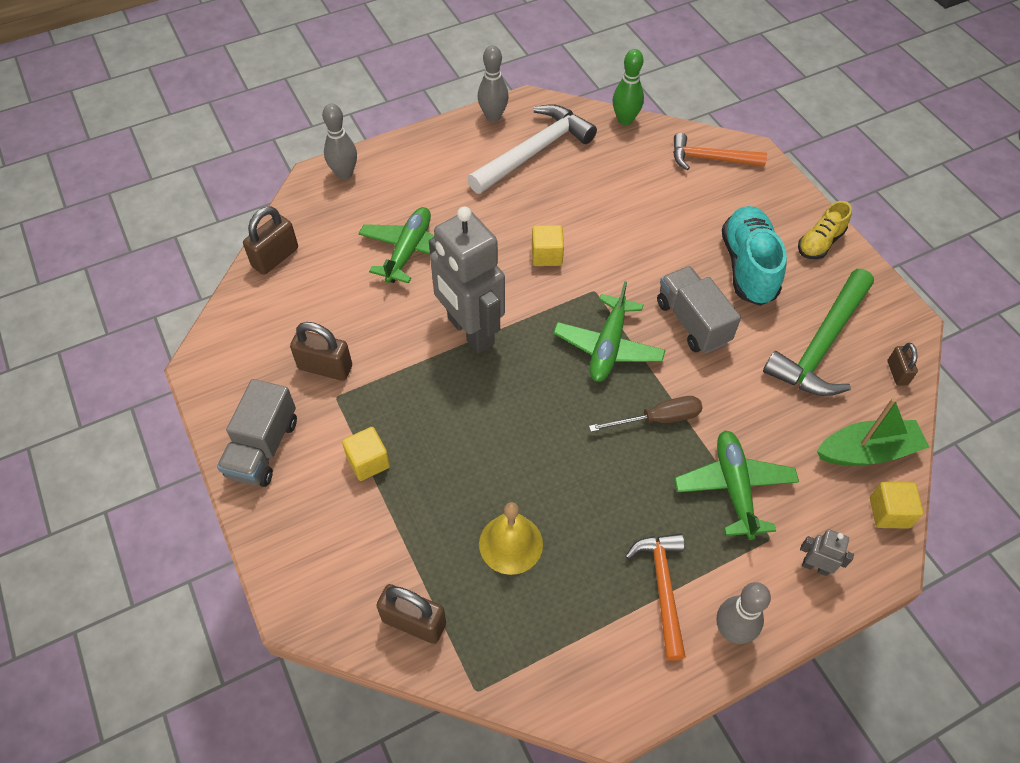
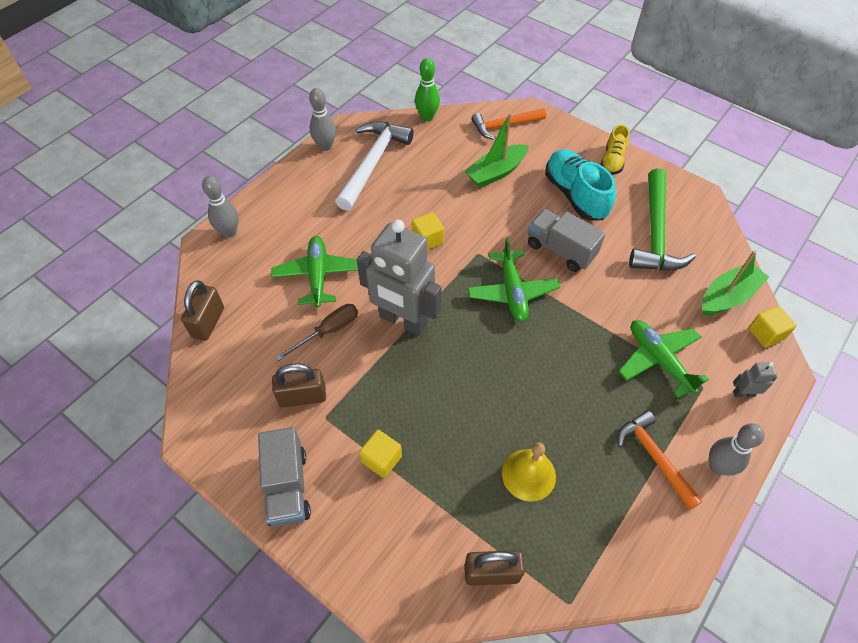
camera: 25 degrees left, 0 degrees up
(657, 419) = (578, 332): brown screwdriver -> brown screwdriver (328, 331)
(668, 208) = (496, 172): none -> green boat
(897, 373) = (714, 233): brown padlock -> none

